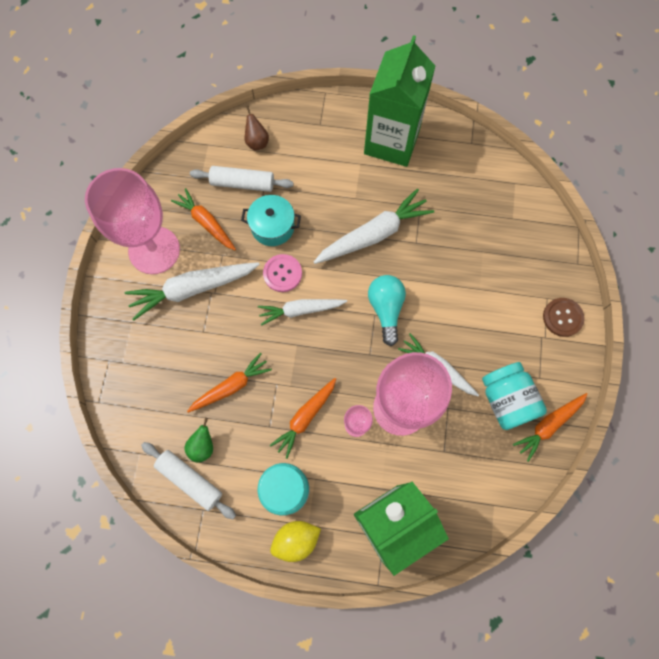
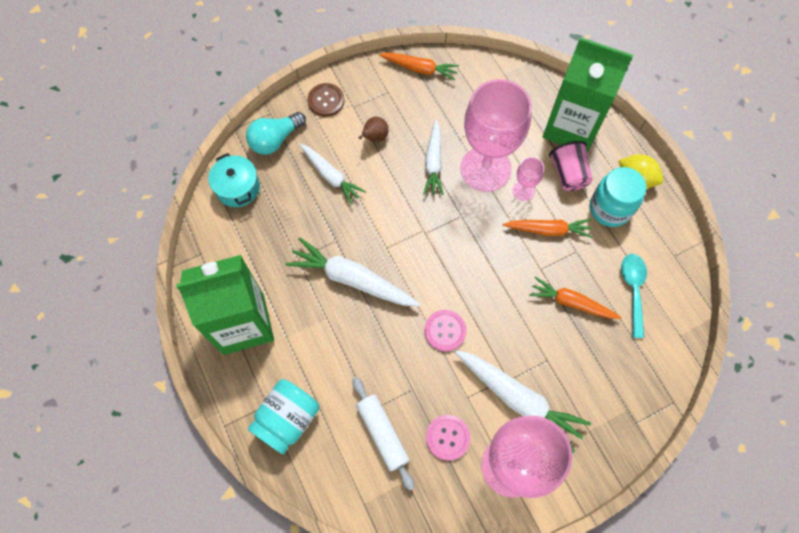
camera: 125 degrees left, 5 degrees down
(190, 480) = (664, 280): white rolling pin -> none
(203, 446) = (633, 290): green pear -> turquoise spoon
(206, 222) = (447, 437): orange carrot -> pink button
(257, 142) = (327, 453): brown pear -> brown pear (375, 137)
(272, 227) = (407, 372): turquoise pot -> turquoise pot (238, 188)
(300, 310) = (466, 293): white carrot -> white carrot (331, 176)
(344, 479) = (568, 174): none -> pink cup
(386, 309) = (414, 227): turquoise light bulb -> turquoise light bulb (275, 140)
(506, 400) = (422, 103): turquoise jar -> turquoise jar (287, 419)

